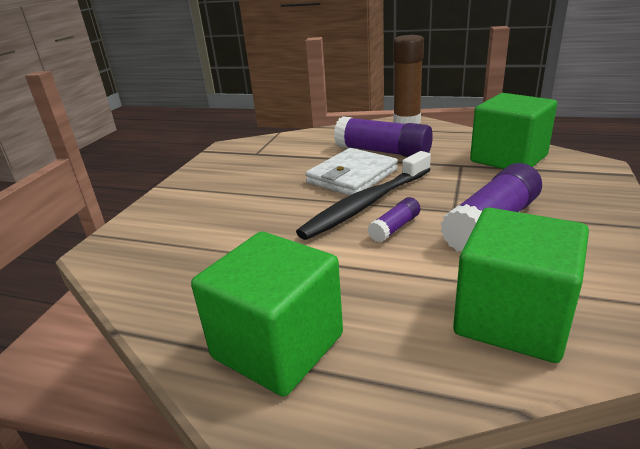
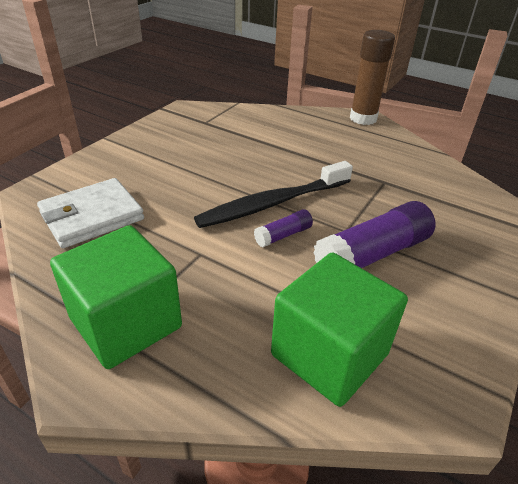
camera: 10 degrees right, 10 degrees up
(352, 176) = (277, 169): white wallet -> white wallet (92, 216)
(383, 152) = (320, 148): purple glue stick -> none
(508, 158) = (434, 186): green cube -> none

